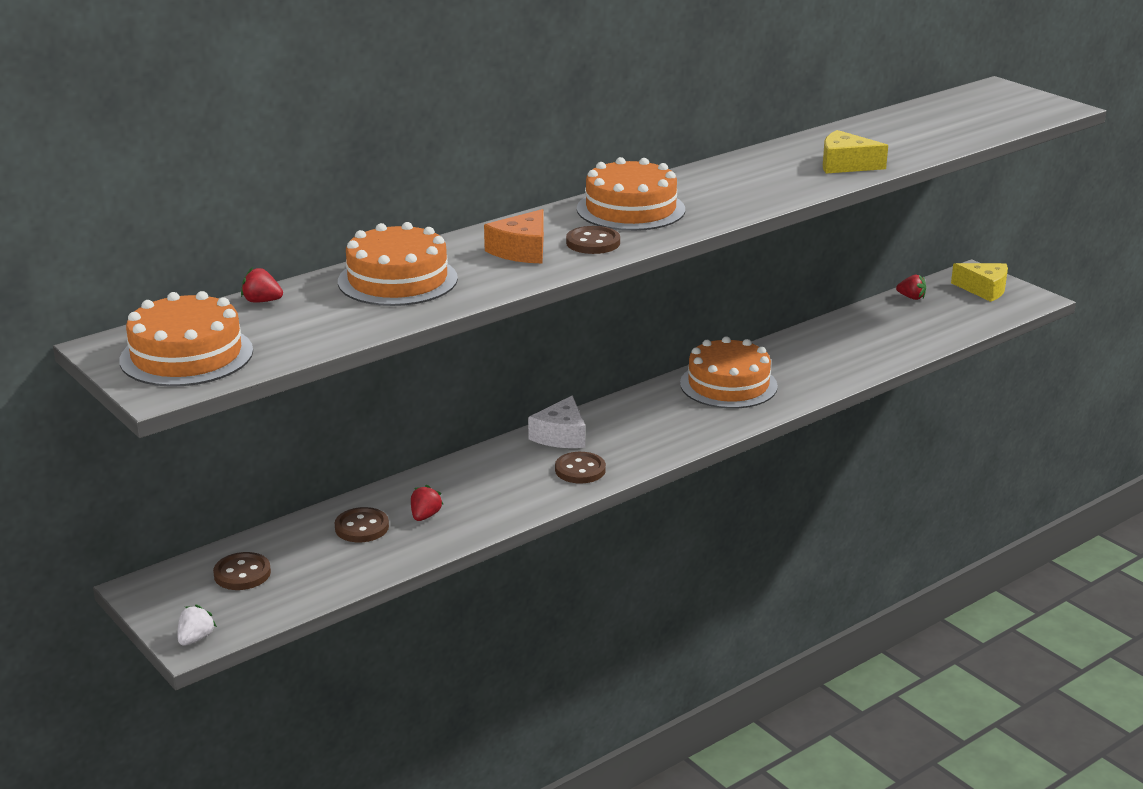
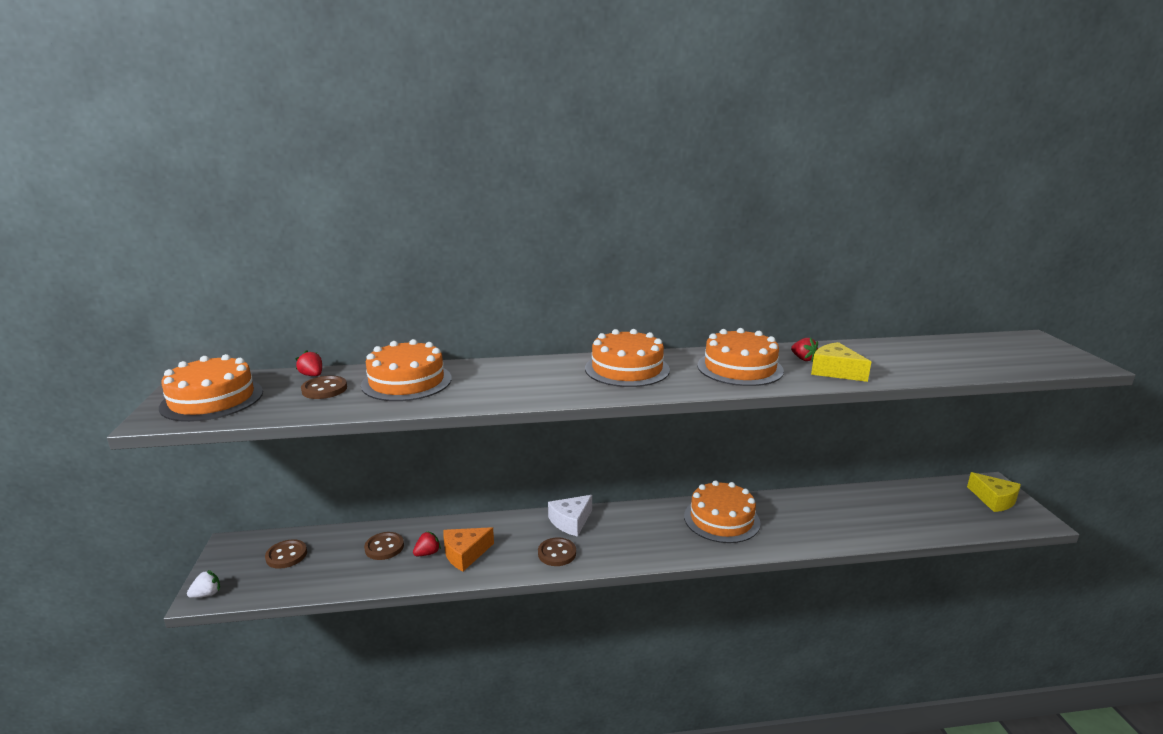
camera: 30 degrees right, 5 degrees down
(522, 250) = (512, 381): orange cheese -> orange cheese (465, 554)
(593, 243) = (567, 387): brown button -> brown button (324, 389)
(748, 182) = (740, 368): none -> orange cake
(911, 297) = (923, 490): red strawberry -> red strawberry (803, 359)

